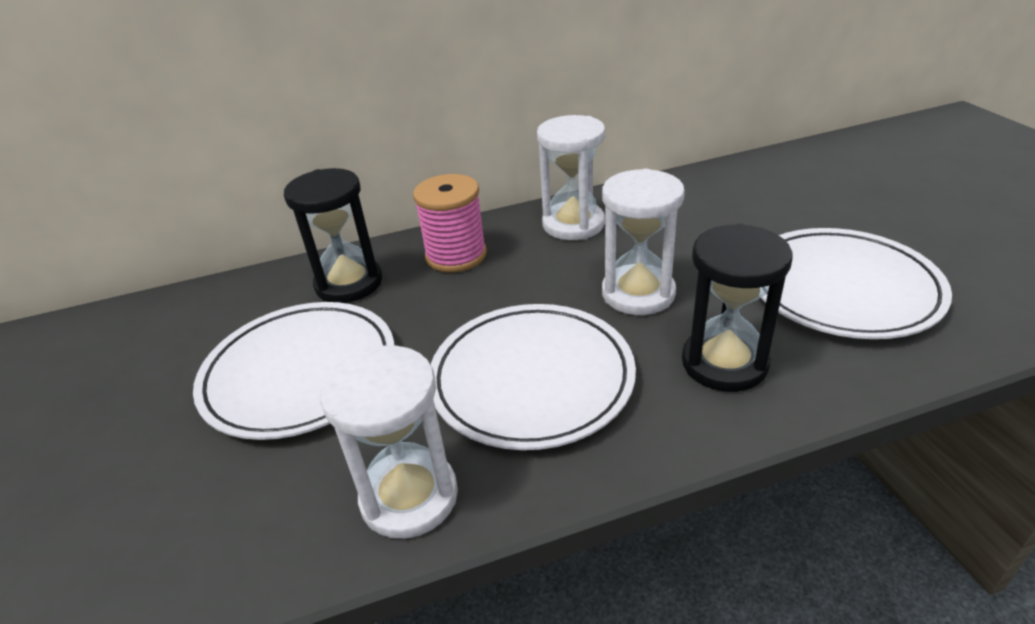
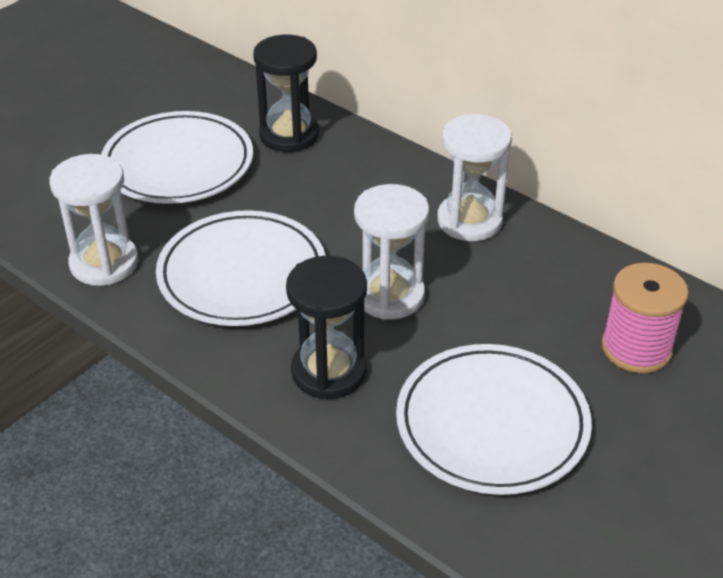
camera: 55 degrees right, 5 degrees up
(456, 255) = (367, 172): pink spool -> pink spool (636, 348)

